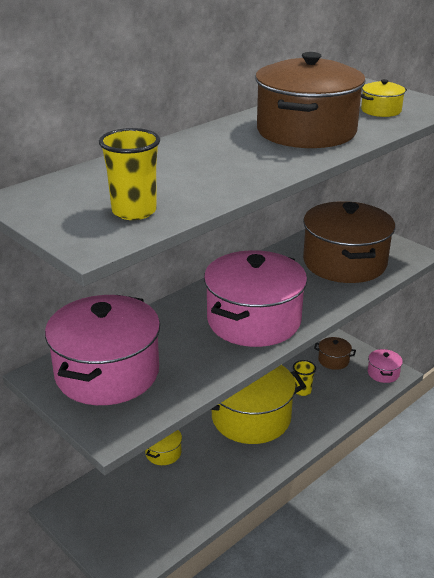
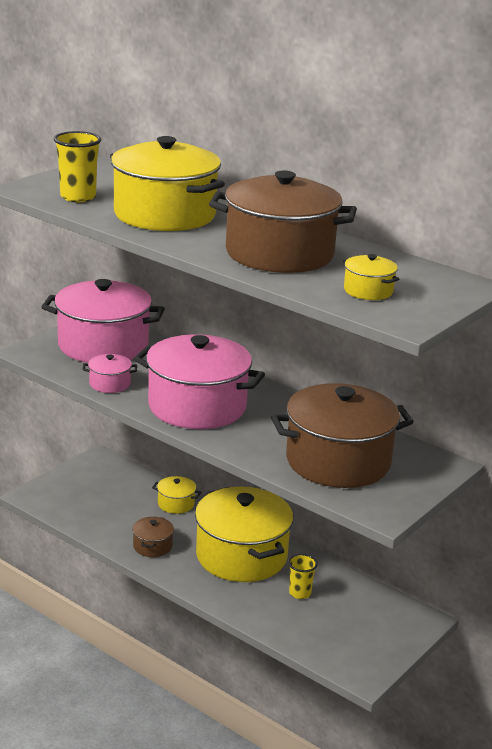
camera: 80 degrees right, 5 degrees down
(200, 170) = (164, 215): none -> yellow pot
(333, 360) = (371, 620): brown pot -> brown pot (152, 546)
(383, 373) = (359, 663): pink pot -> pink pot (110, 384)

